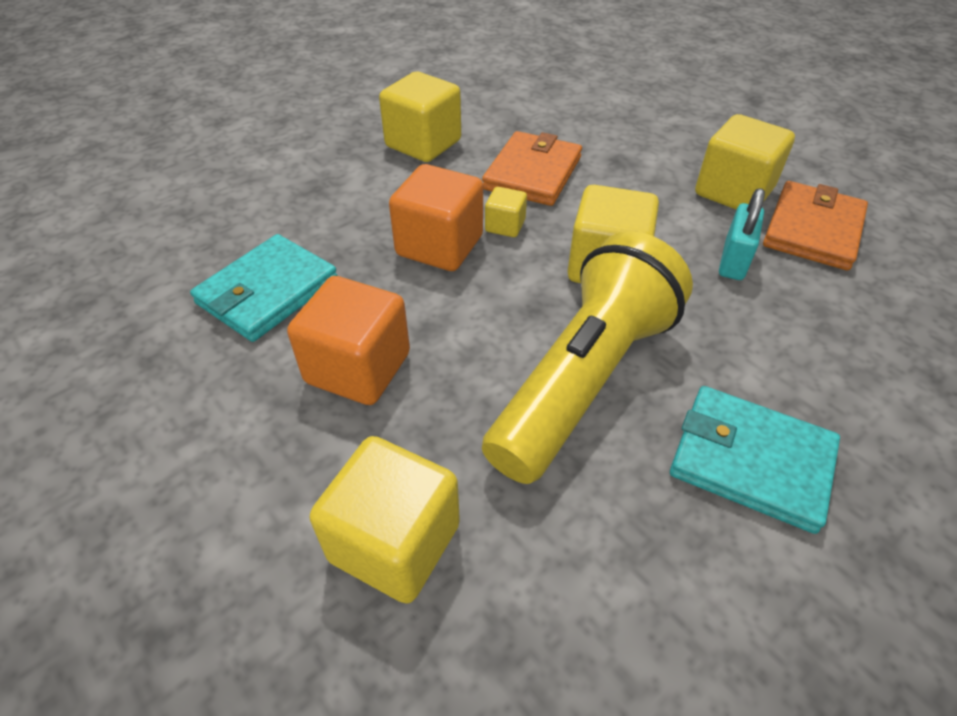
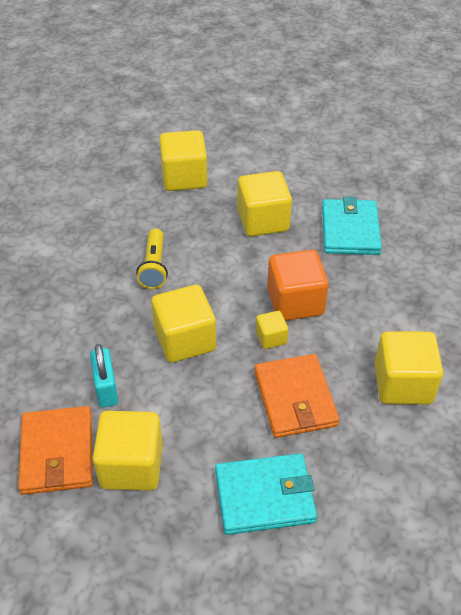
camera: 145 degrees right, 0 degrees up
(358, 368) = (263, 220): orange cube -> yellow cube
(584, 378) = (154, 267): yellow flashlight -> yellow flashlight, size x0.47
(750, 460) = (58, 268): turquoise wallet -> turquoise wallet (265, 496)

